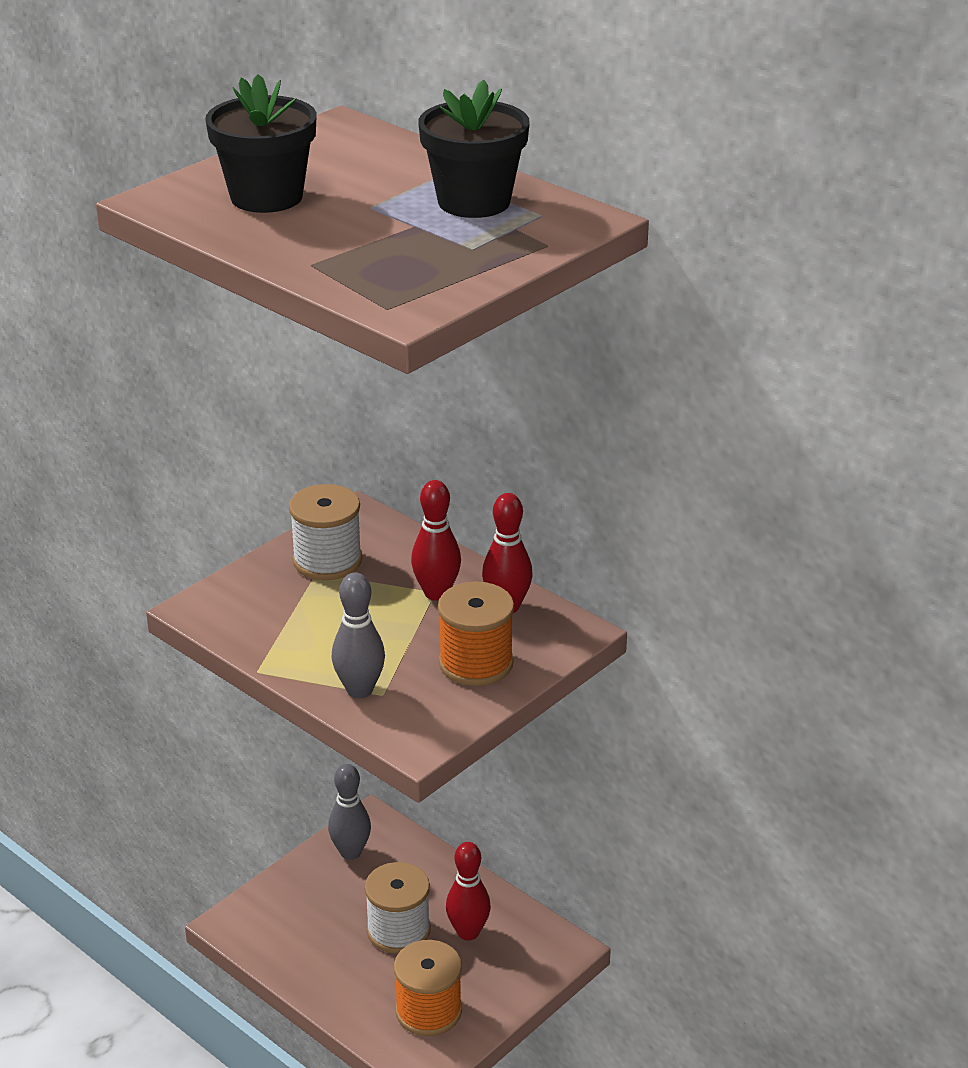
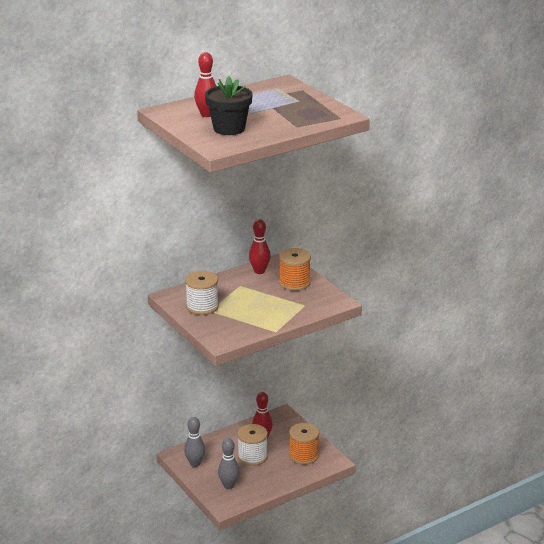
camera: 75 degrees left, 5 degrees down
(359, 690) = (300, 309): grey bowling pin -> grey bowling pin (229, 485)
(436, 593) = (241, 285): red bowling pin -> red bowling pin (207, 115)
(474, 202) = (258, 96): black flower pot -> none

